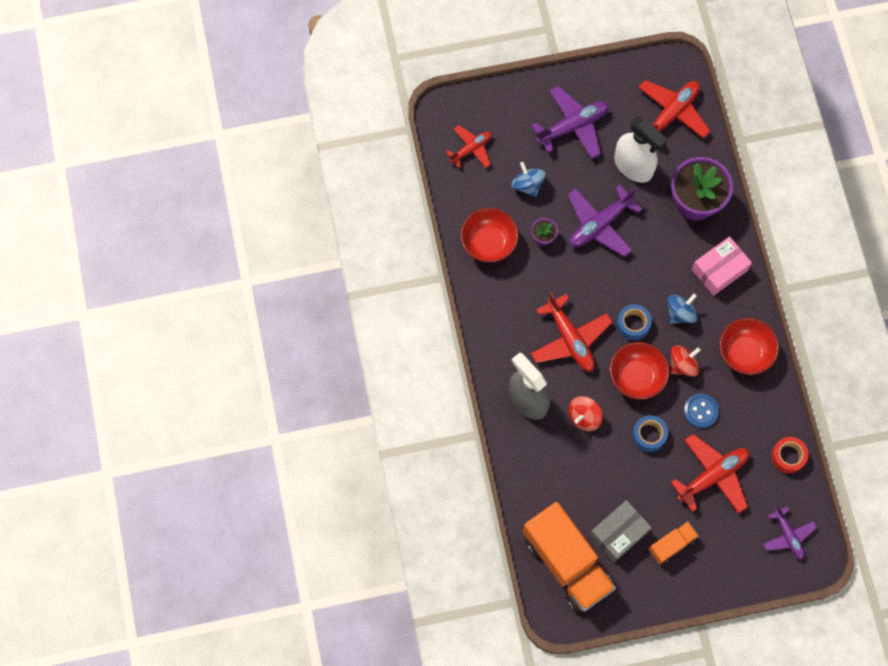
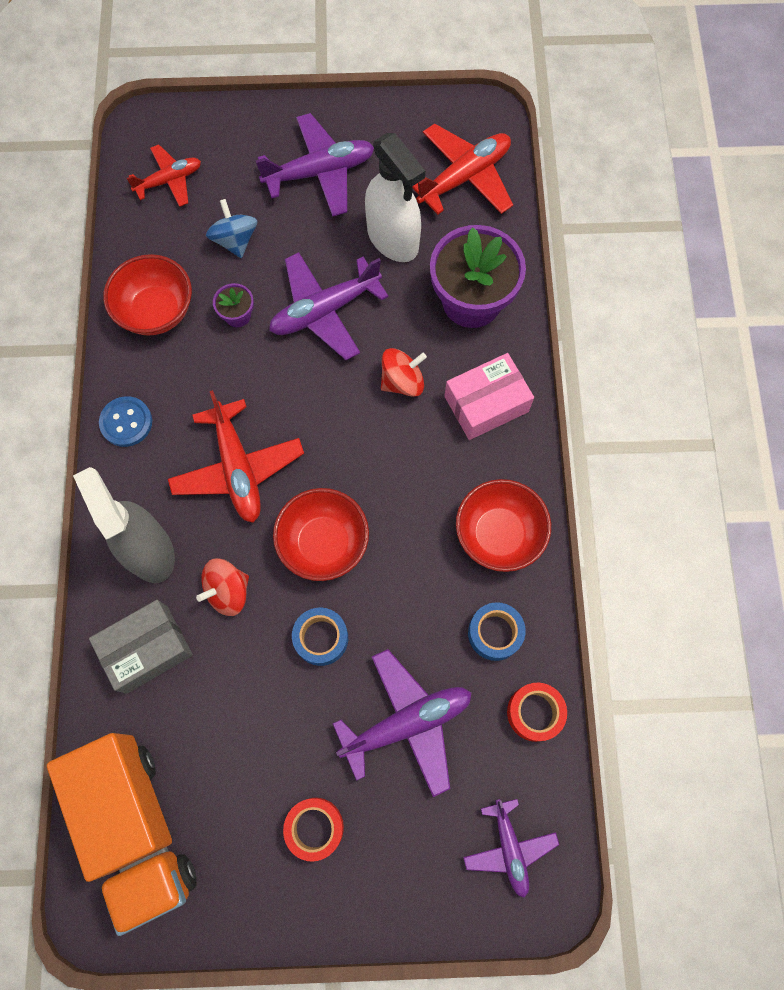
camera: 10 degrees right, 0 degrees up
(619, 533) = (234, 792): grey box -> grey box (147, 649)
(633, 324) = (338, 462): blue tape -> blue tape (495, 633)
(671, 544) = (314, 827): orange truck -> red tape
(680, 313) = (413, 458): blue spinning top -> none
(682, 365) = (399, 536): red spinning top -> red spinning top (402, 381)
(701, 411) = (411, 614): blue button -> blue button (126, 422)
(712, 476) = (406, 723): red plane -> purple plane

